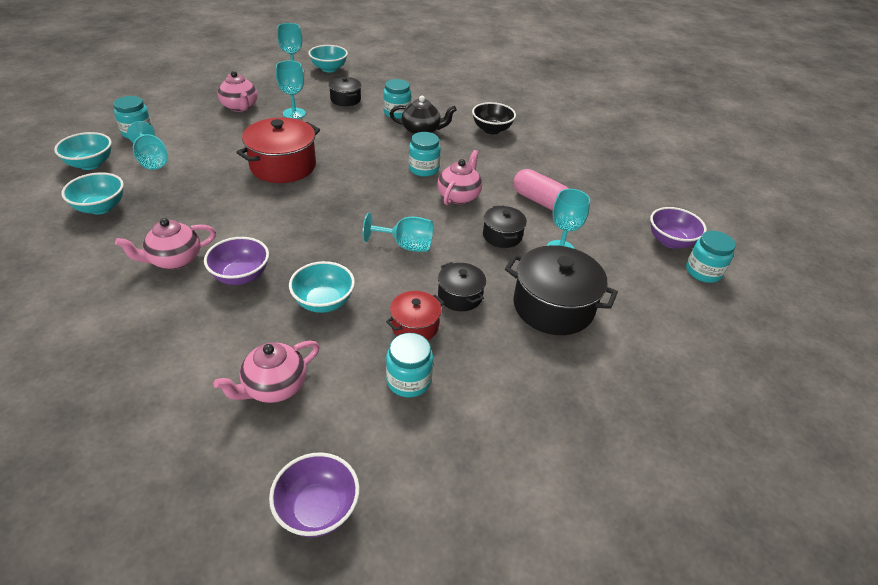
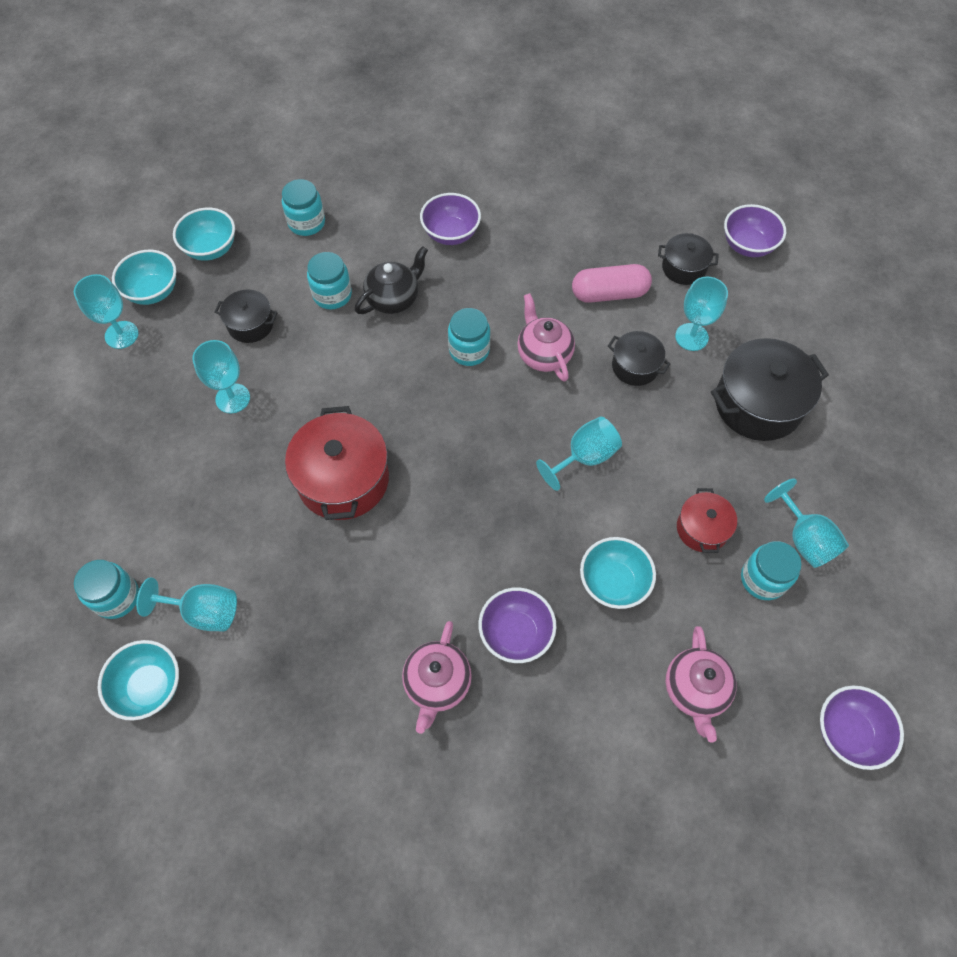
camera: 45 degrees left, 20 degrees up
(101, 207) = (266, 716): turquoise bowl -> turquoise bowl (211, 249)
(240, 107) = (159, 447): pink teapot -> none
(460, 296) = (690, 465): black pot -> black pot (683, 268)
(471, 388) = (804, 539): none -> turquoise goblet
(491, 130) = (451, 234): black bowl -> purple bowl
(703, 272) = (801, 259): turquoise jar -> turquoise jar (306, 223)

